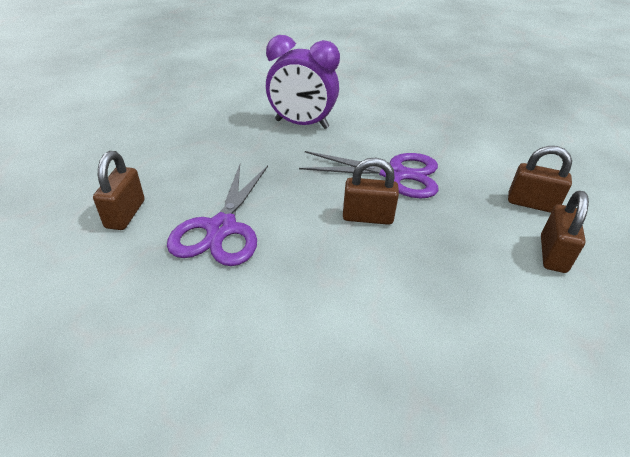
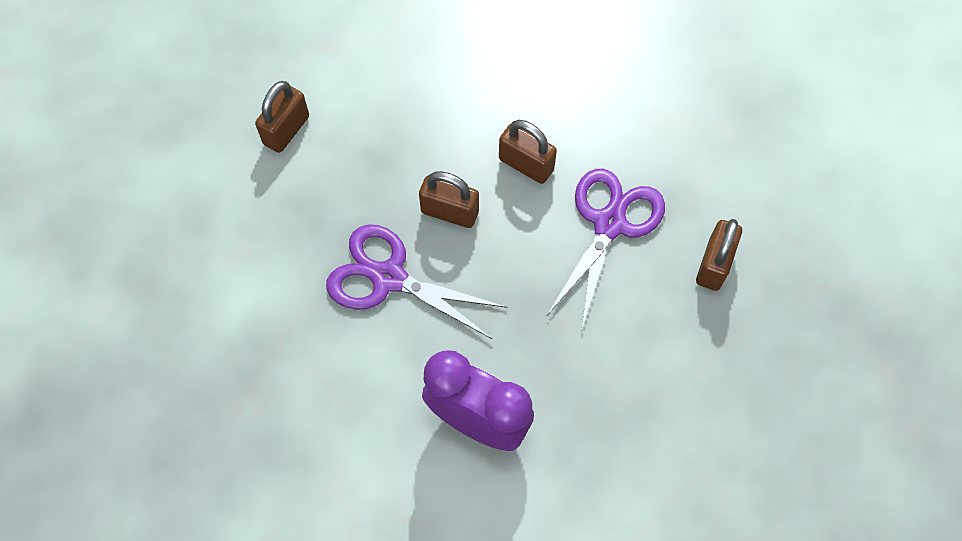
camera: 165 degrees left, 25 degrees up
(531, 203) = (254, 198): brown padlock -> brown padlock (526, 164)

